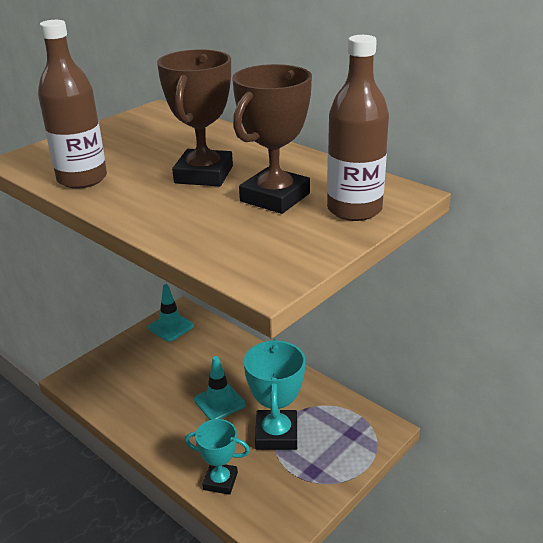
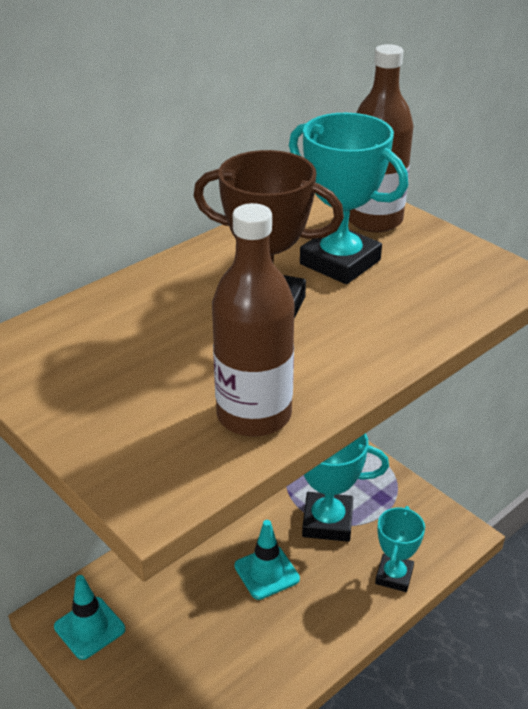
camera: 85 degrees left, 5 degrees up
(275, 197) = (340, 262): brown trophy -> turquoise trophy

